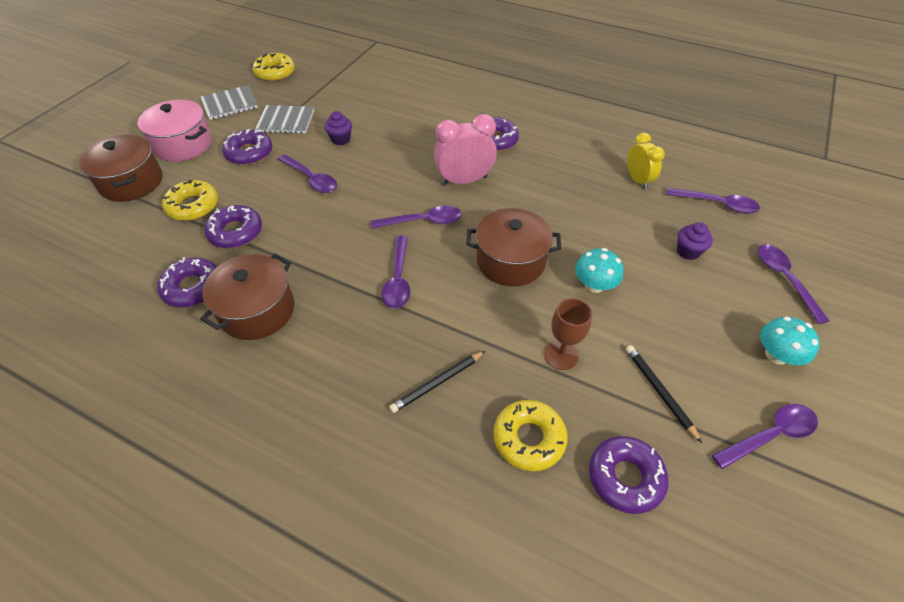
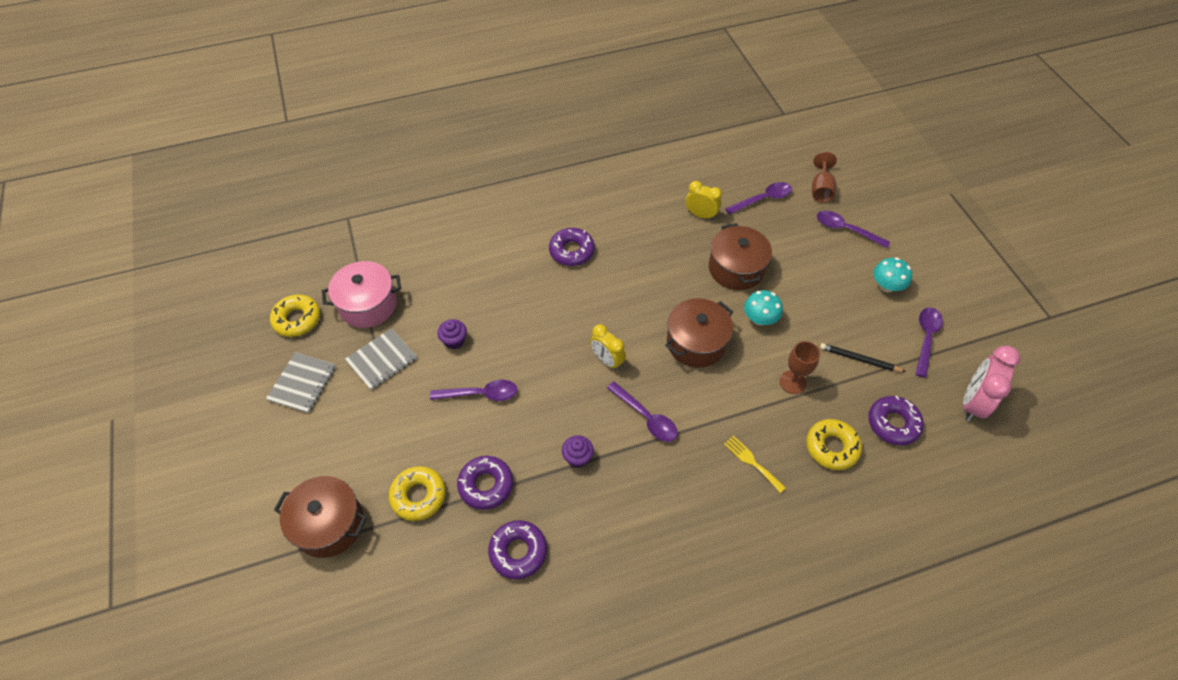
camera: 45 degrees left, 5 degrees up
(183, 144) = (321, 454): pink pot -> pink pot (368, 305)
(249, 153) = (395, 414): purple donut -> none
(257, 310) = (587, 523): brown pot -> brown pot (736, 268)
(423, 221) = (607, 360): purple spoon -> yellow clock
(437, 383) = (752, 462): black pencil -> yellow fork
(464, 181) = (593, 304): pink clock -> pink clock (972, 402)
(688, 251) = (782, 250): purple cupcake -> purple cupcake (577, 458)
(795, 232) = (821, 189): none -> brown goblet

